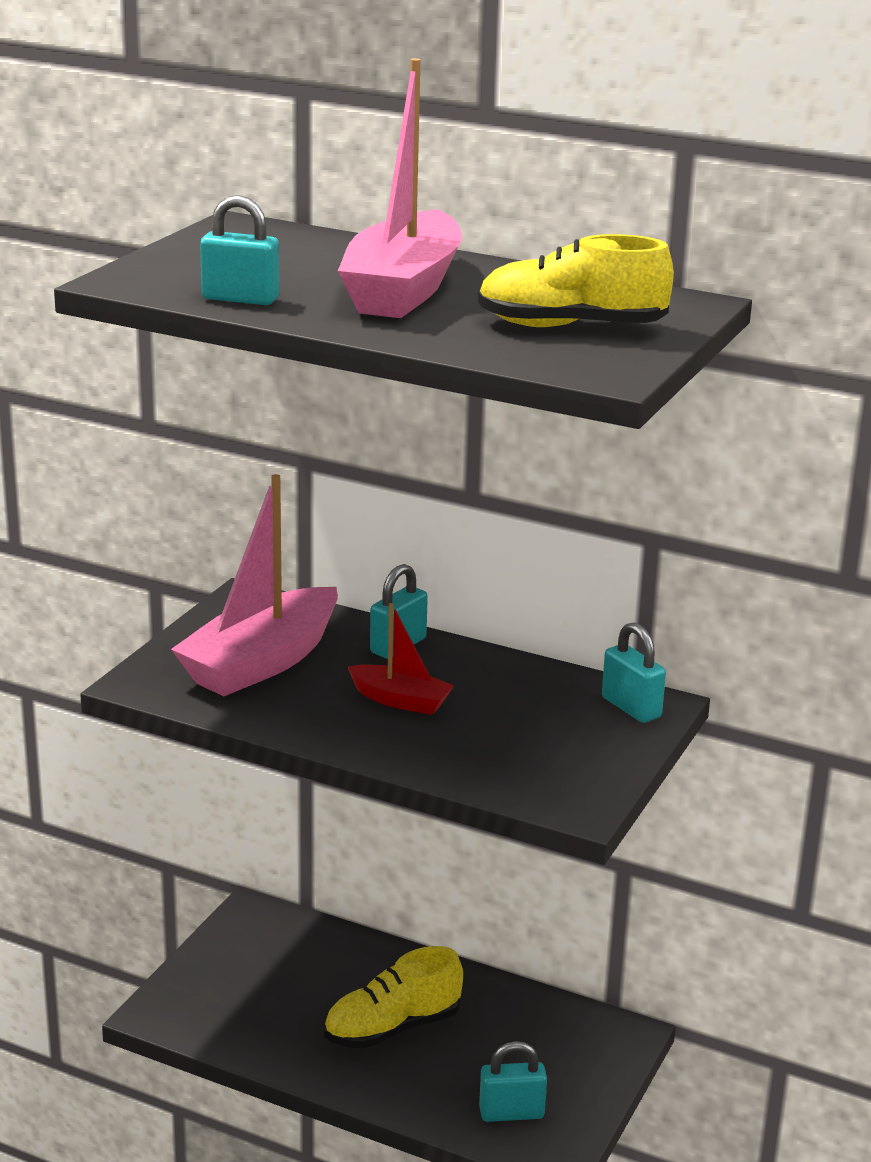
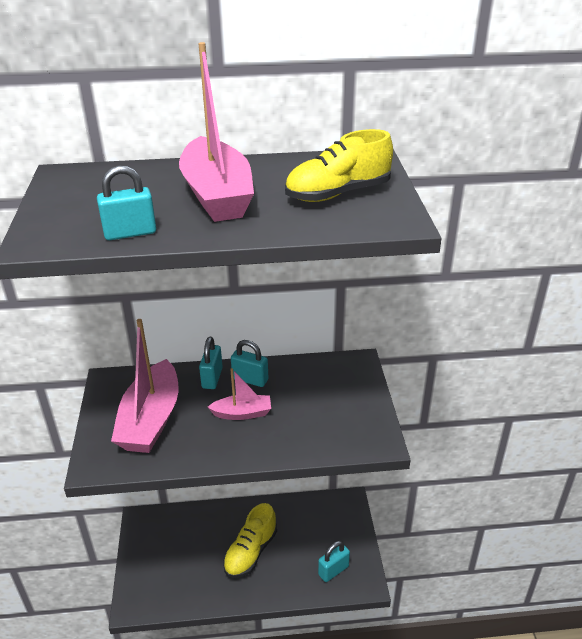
camera: 30 degrees left, 10 degrees up
(400, 700) = (242, 413): red boat -> pink boat
(631, 707) = (349, 369): turquoise padlock -> turquoise padlock (250, 379)

